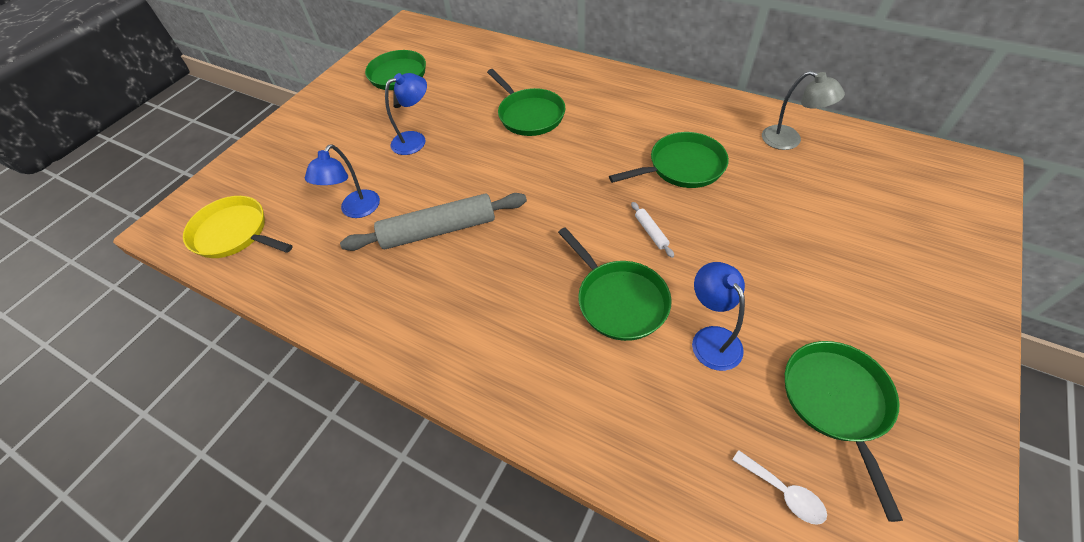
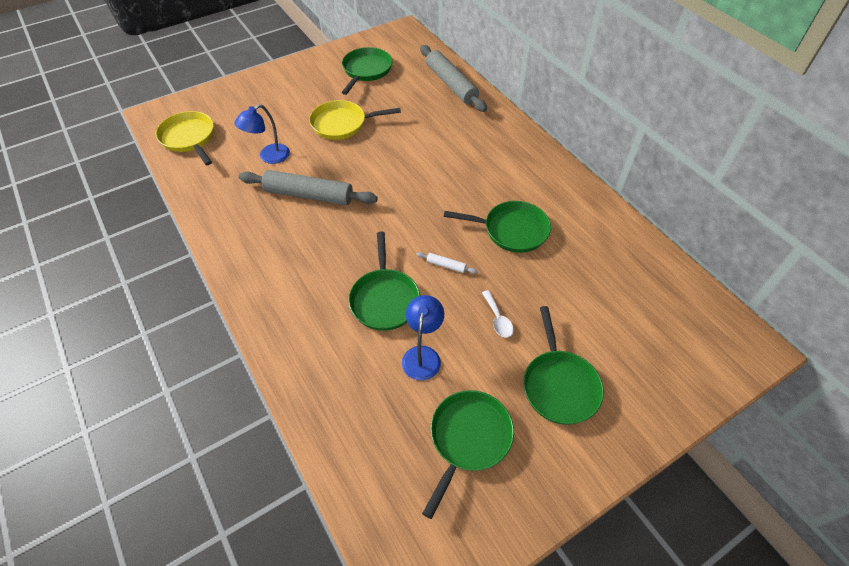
camera: 25 degrees right, 0 degrees up
(415, 140) = (342, 124): blue lamp -> yellow pan
(500, 57) = (451, 84): none -> grey rolling pin
(529, 115) = (434, 139): green pan -> green pan (559, 385)
(651, 232) = (446, 265): white rolling pin -> white rolling pin turned 75 degrees counterclockwise
(783, 492) = (383, 467): white spoon -> white spoon (498, 319)
(789, 141) = (615, 249): grey lamp -> none

